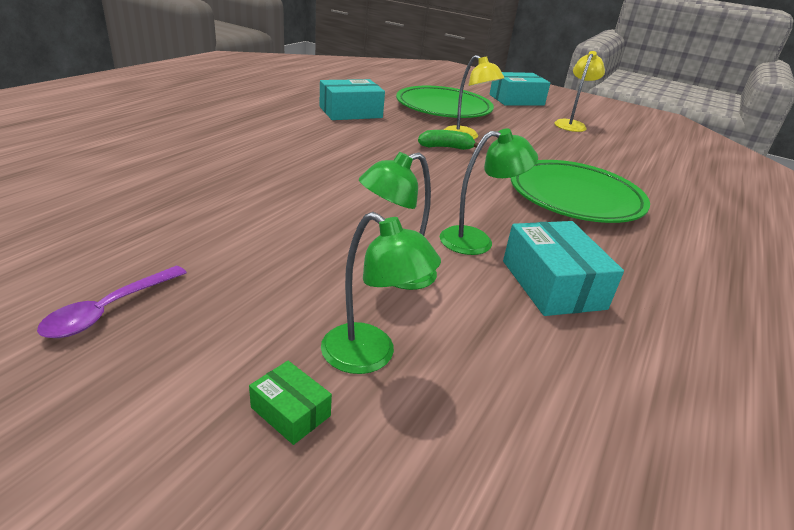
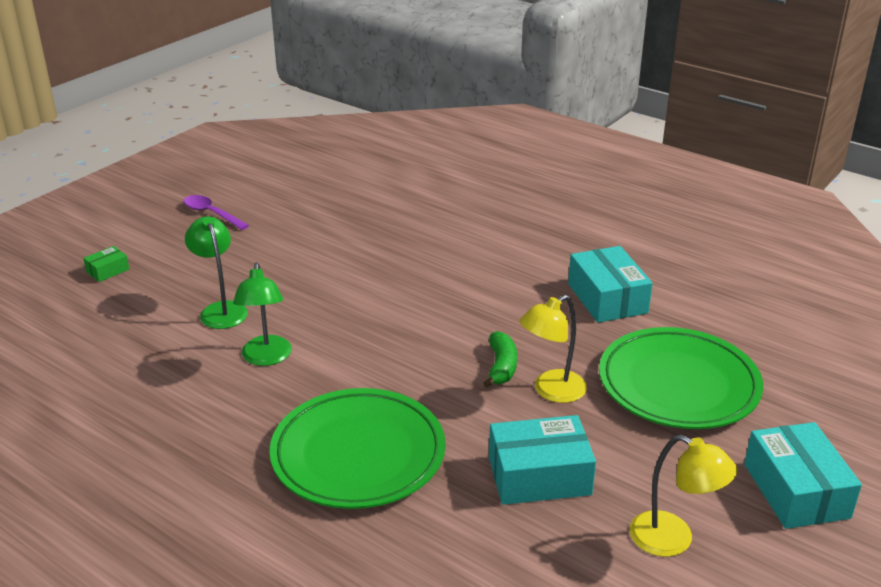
camera: 100 degrees right, 0 degrees up
(370, 356) = (138, 295): green lamp -> none
(552, 284) = (187, 390): turquoise box -> turquoise box (539, 475)

